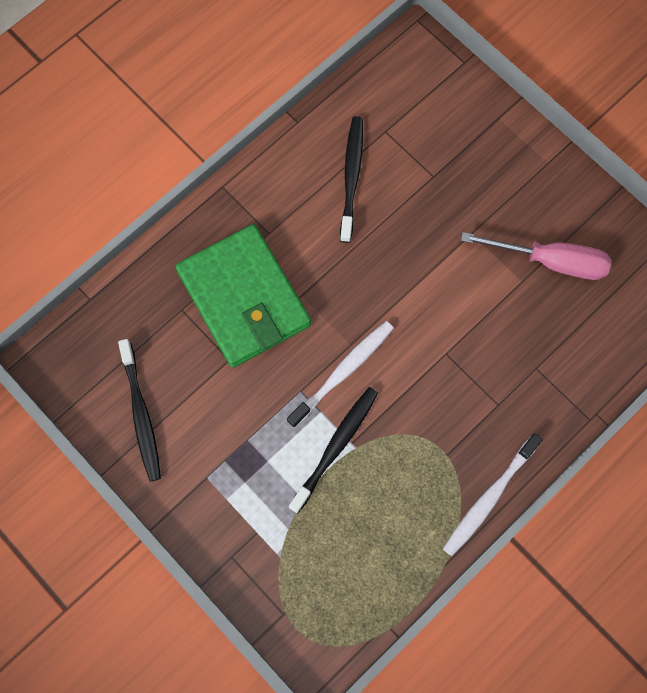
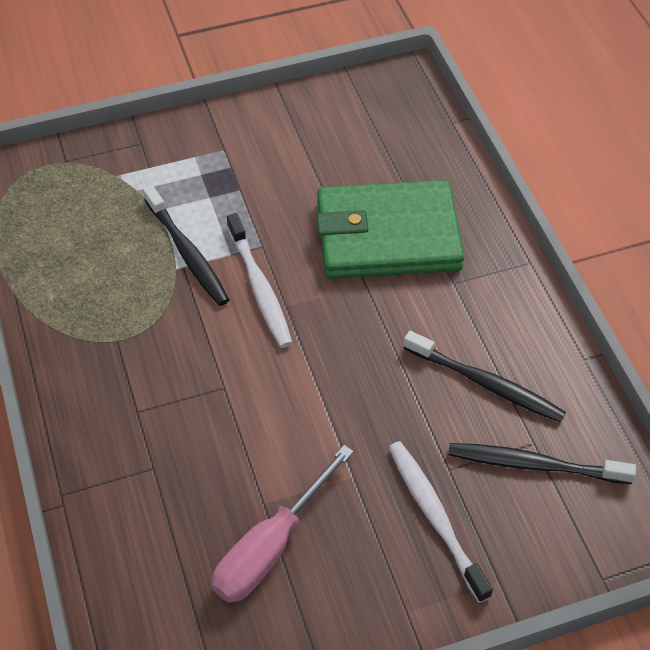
camera: 115 degrees right, 20 degrees down
(141, 415) = (313, 123): black toothbrush -> black toothbrush (534, 464)
(489, 498) = (48, 358): white toothbrush -> white toothbrush (435, 517)

